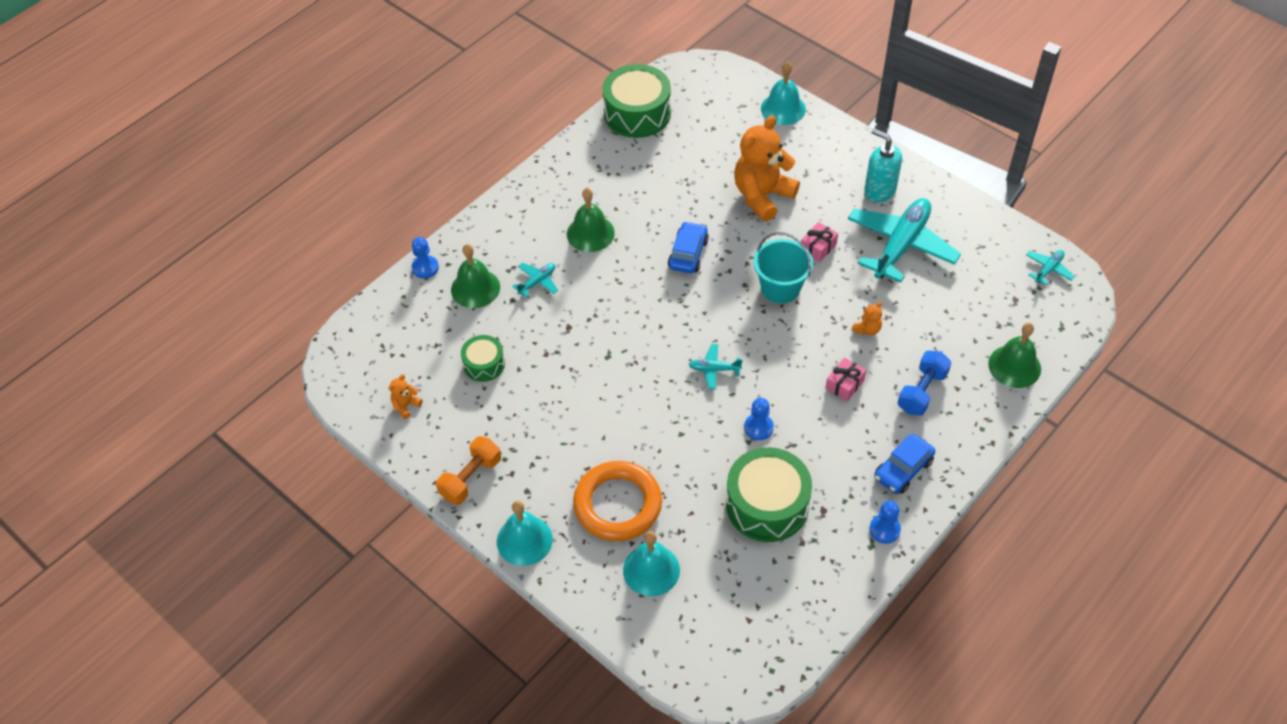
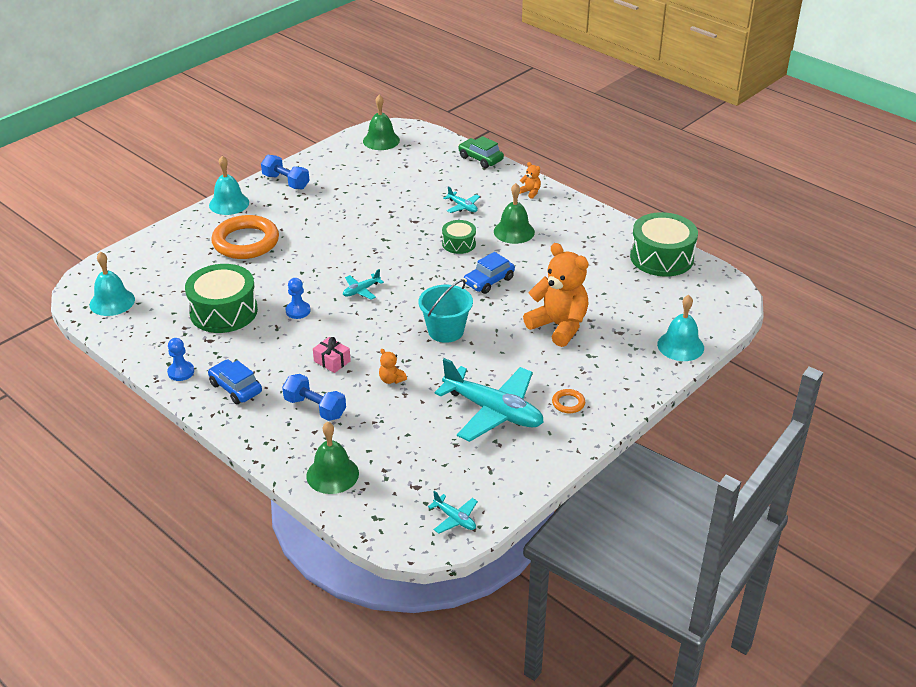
camera: 90 degrees right, 15 degrees down
(406, 406) = (353, 155): orange teddy bear -> orange teddy bear (530, 192)
(425, 268) = (480, 158): blue pawn -> green car
(471, 478) = (286, 182): orange dumbbell -> blue dumbbell
(475, 288) = (458, 180): green bell -> green bell (381, 140)
(484, 364) = (385, 185): green drum -> green drum (459, 244)
(651, 570) = (186, 255): turquoise bell -> turquoise bell (112, 302)
(688, 254) = (489, 281): blue car -> blue car turned 120 degrees clockwise
(714, 369) = (361, 290): turquoise plane -> turquoise plane turned 135 degrees counterclockwise
(818, 247) = (493, 356): pink gift -> none
(879, 190) = (568, 403): turquoise soap dispenser -> orange ring

